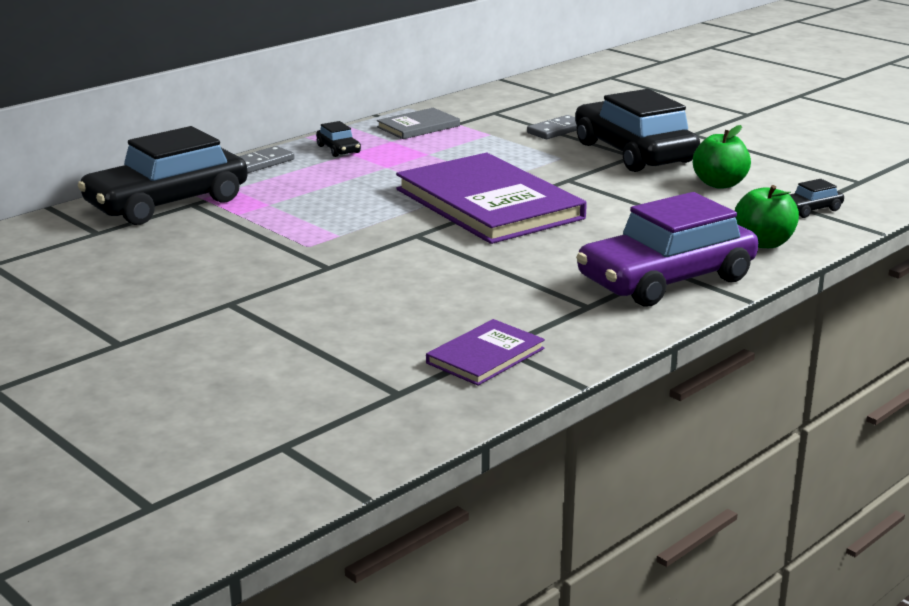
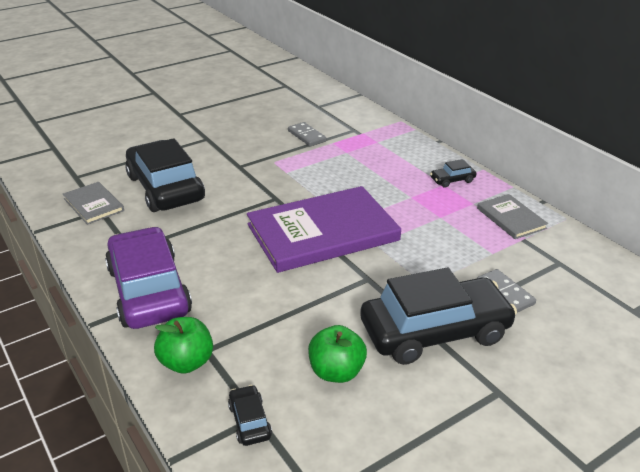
camera: 100 degrees right, 10 degrees up
(167, 203) = (356, 123): black car -> black car (165, 188)
(261, 163) = (424, 151): grey domino -> grey domino (306, 136)
(485, 356) = (93, 205): purple book -> grey book

